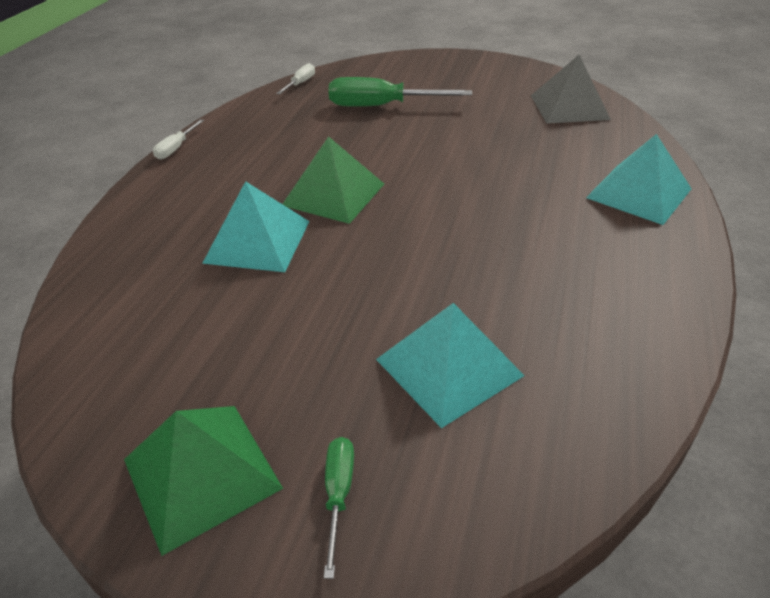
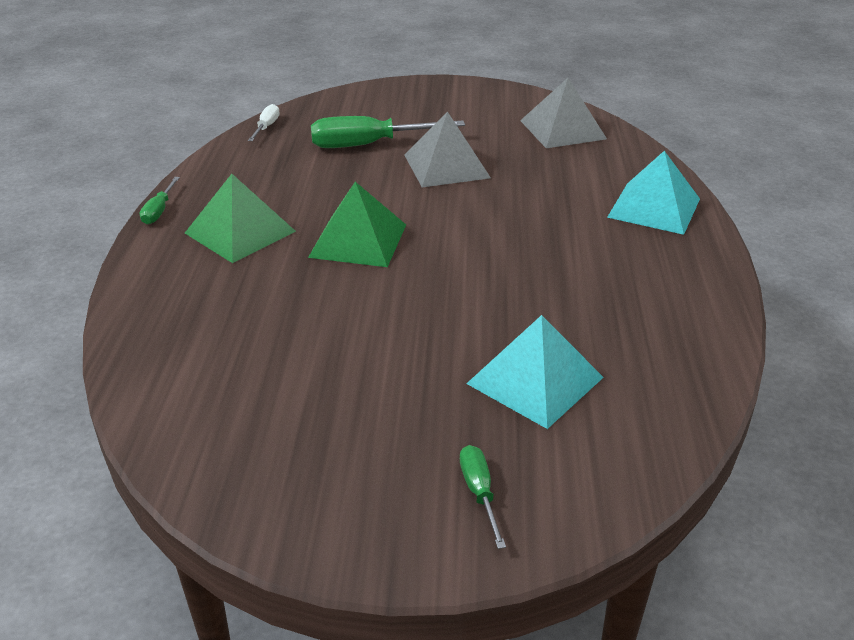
camera: 15 degrees left, 5 degrees down
(176, 148) = (159, 211): white screwdriver -> green screwdriver
(201, 473) = (348, 499): green pyramid -> green pyramid (240, 232)
(257, 241) = (300, 295): turquoise pyramid -> none
(444, 132) = (446, 166): none -> grey pyramid

